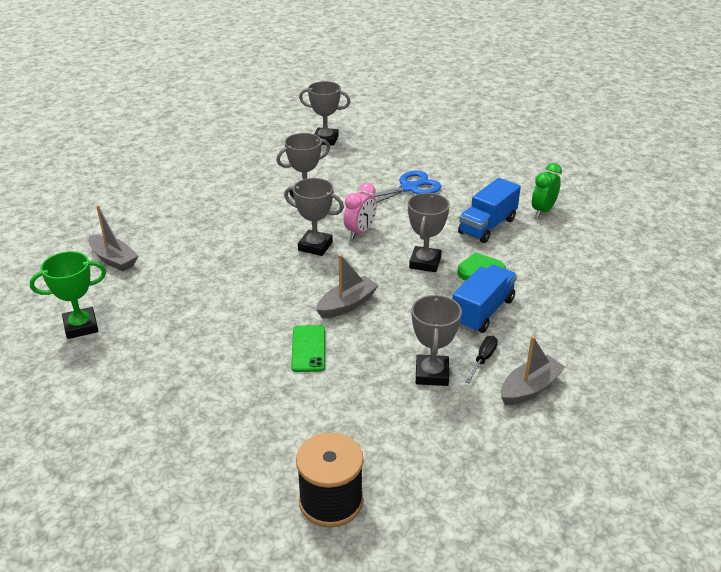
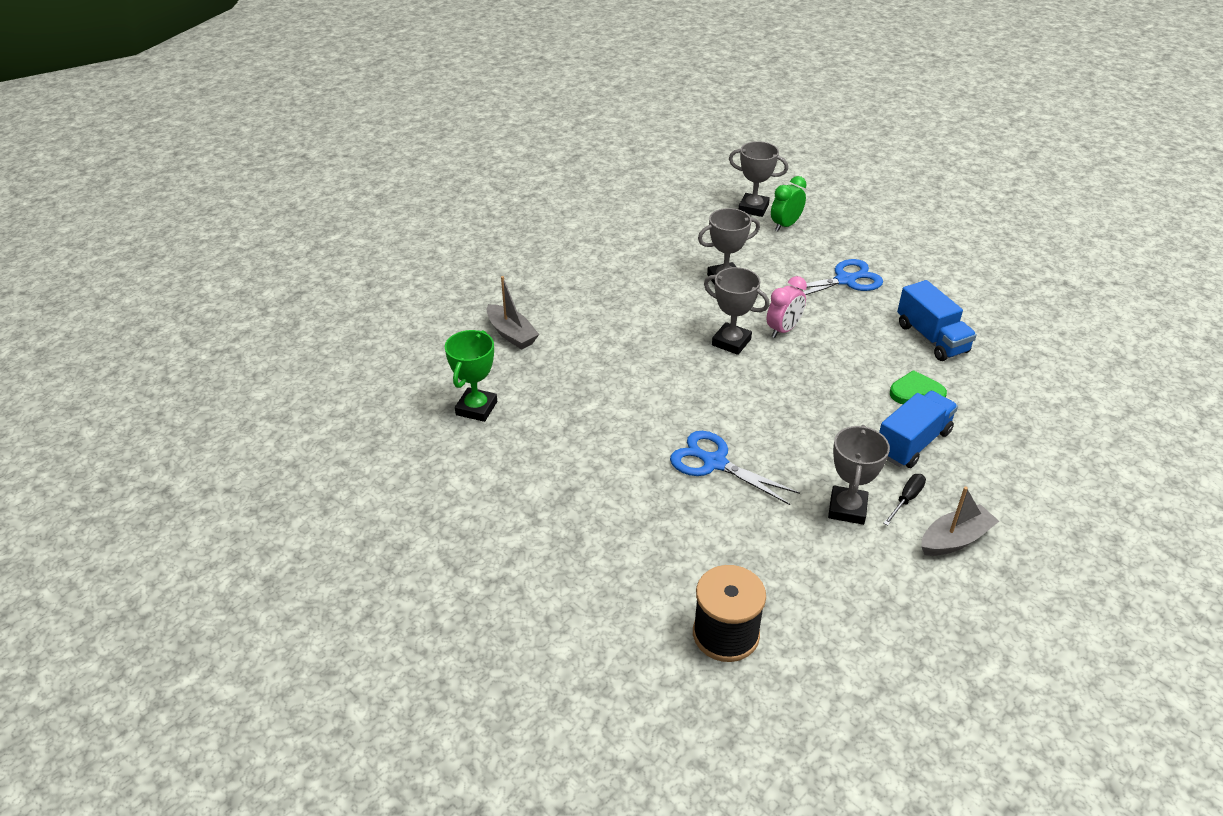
camera: 10 degrees right, 5 degrees up
(81, 326) = (476, 408): green trophy -> green trophy turned 60 degrees counterclockwise
(308, 349) = (715, 463): green phone -> blue scissors
(347, 305) = (761, 416): grey boat -> none
(425, 263) = (854, 376): grey trophy -> none
(487, 226) = (931, 338): blue truck -> blue truck turned 75 degrees counterclockwise
(543, 211) = (1000, 326): green clock -> green clock (785, 225)

